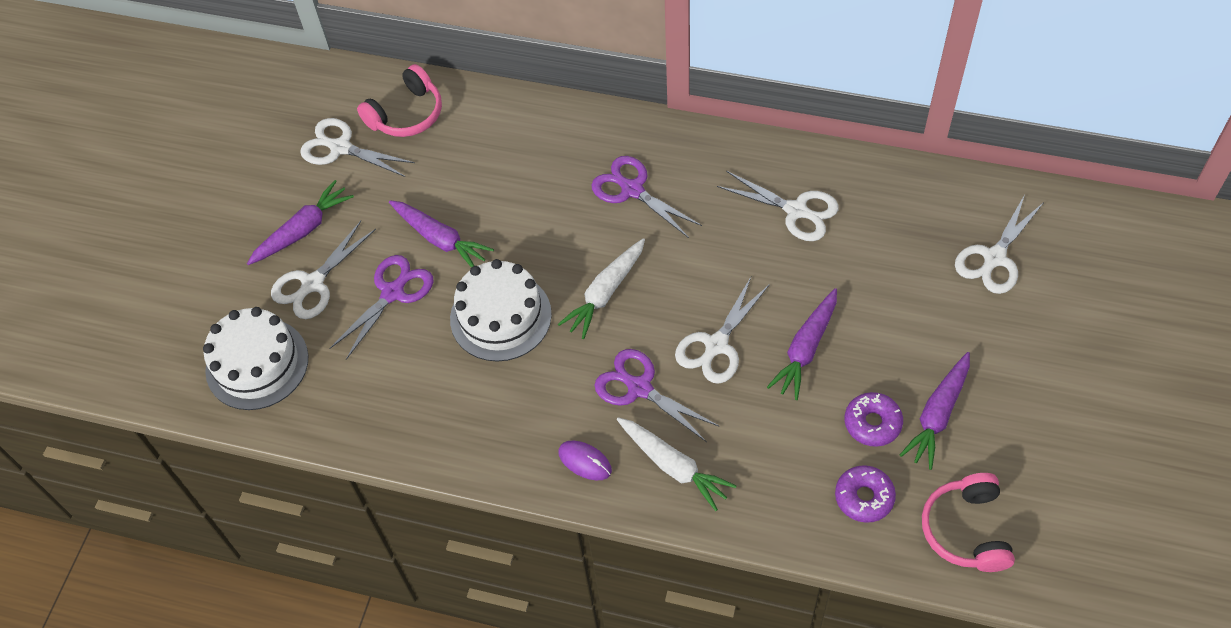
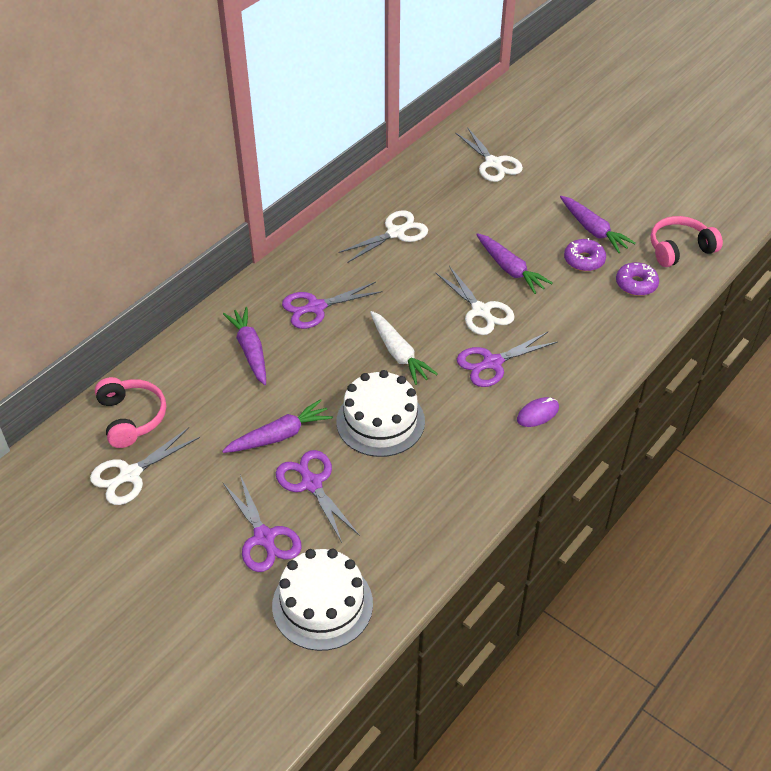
camera: 70 degrees left, 10 degrees down
(303, 230) = (200, 528): purple carrot -> purple carrot (250, 350)
(312, 284) = (264, 538): white scissors -> purple scissors
(673, 466) = (566, 367): white carrot -> none
(966, 530) = (679, 249): pink headphones -> pink headphones turned 135 degrees clockwise

